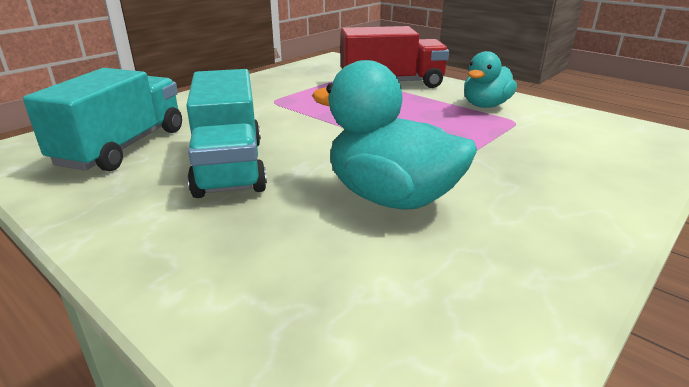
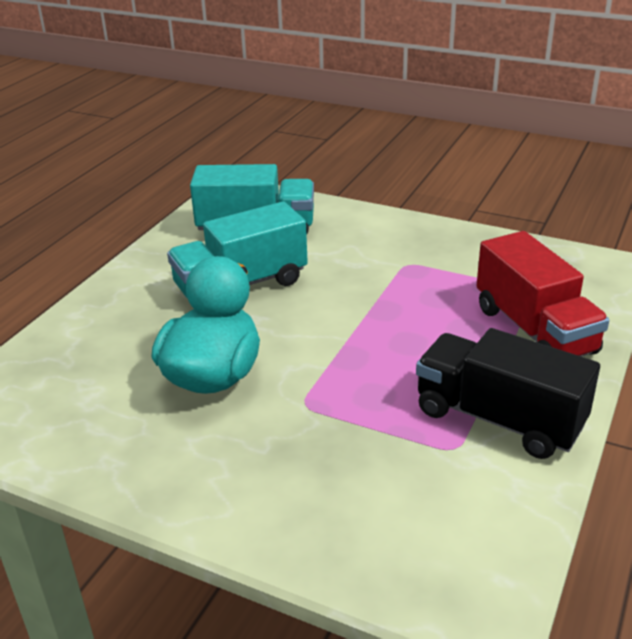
camera: 75 degrees right, 5 degrees up
(485, 105) = (498, 419): turquoise duck -> black truck

